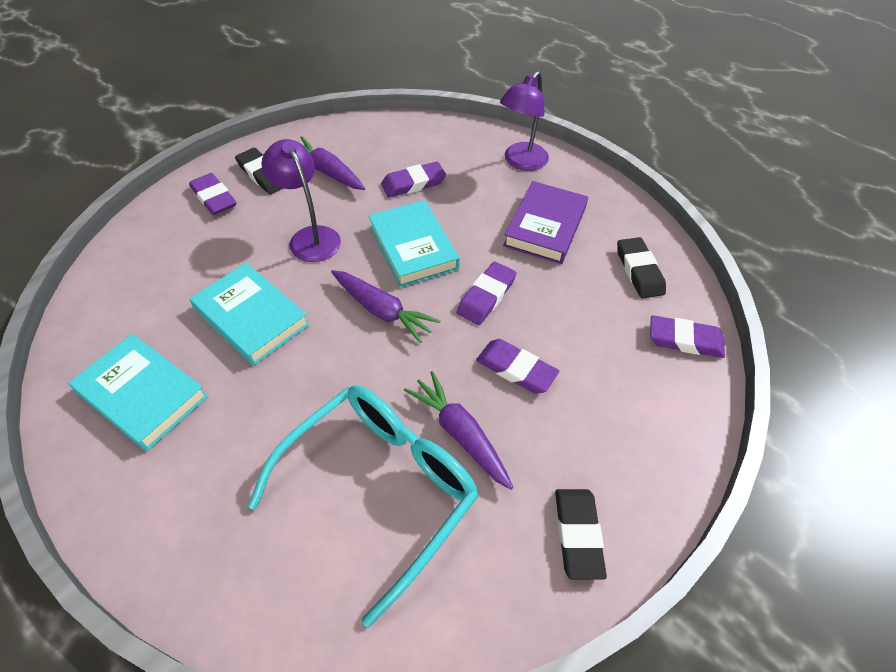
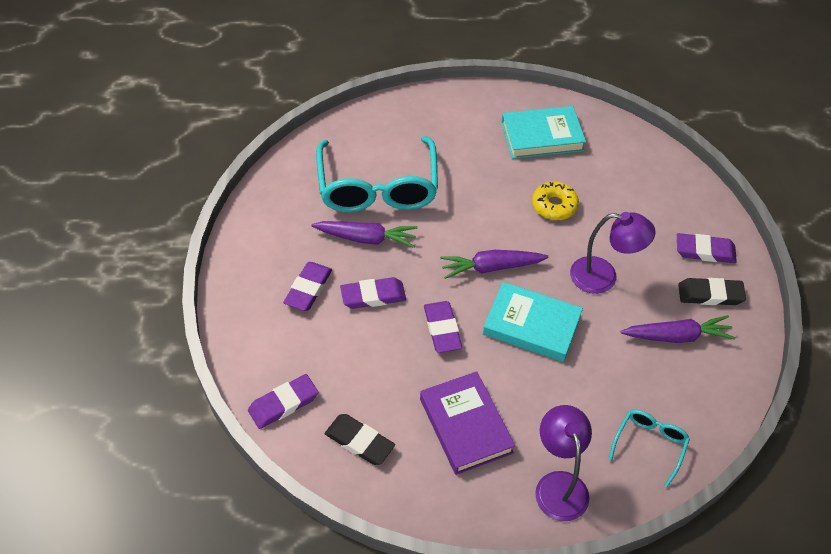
camera: 135 degrees right, 0 degrees up
(251, 317) = (554, 205): turquoise book -> yellow donut
(413, 183) = (606, 381): purple eraser -> purple eraser (308, 289)
(437, 142) = (649, 445): none -> turquoise glasses
(578, 534) = (262, 239): black eraser -> none

